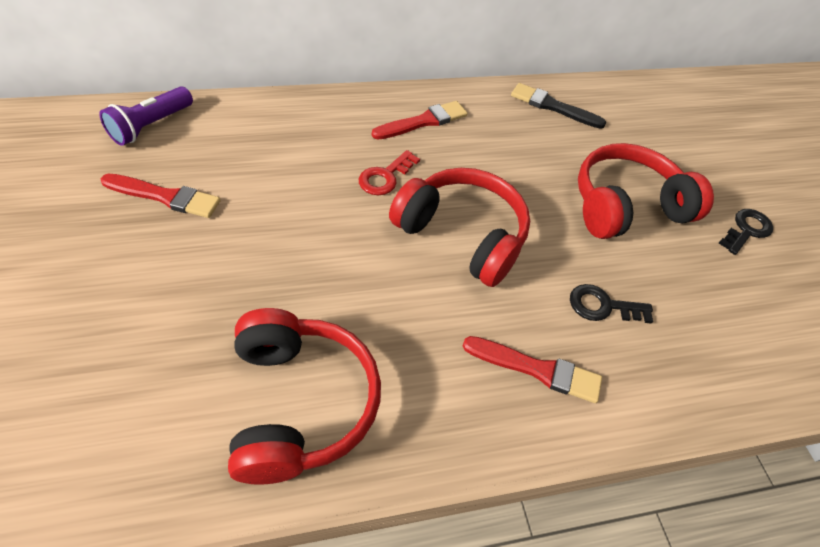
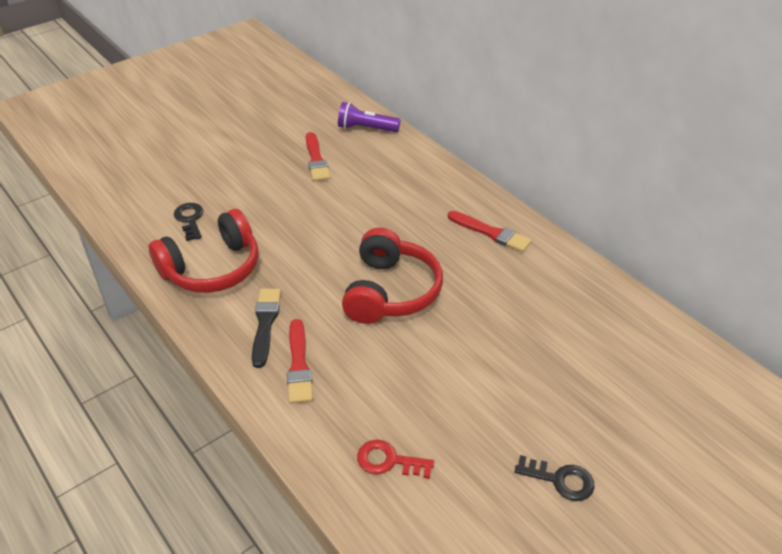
camera: 70 degrees right, 10 degrees down
(385, 177) = (413, 236): red key -> red key (388, 461)
(553, 106) = (595, 299): black brush -> black brush (265, 323)
(603, 306) = (382, 389): black key -> black key (190, 219)
(626, 206) = (509, 380): red headphones -> none

